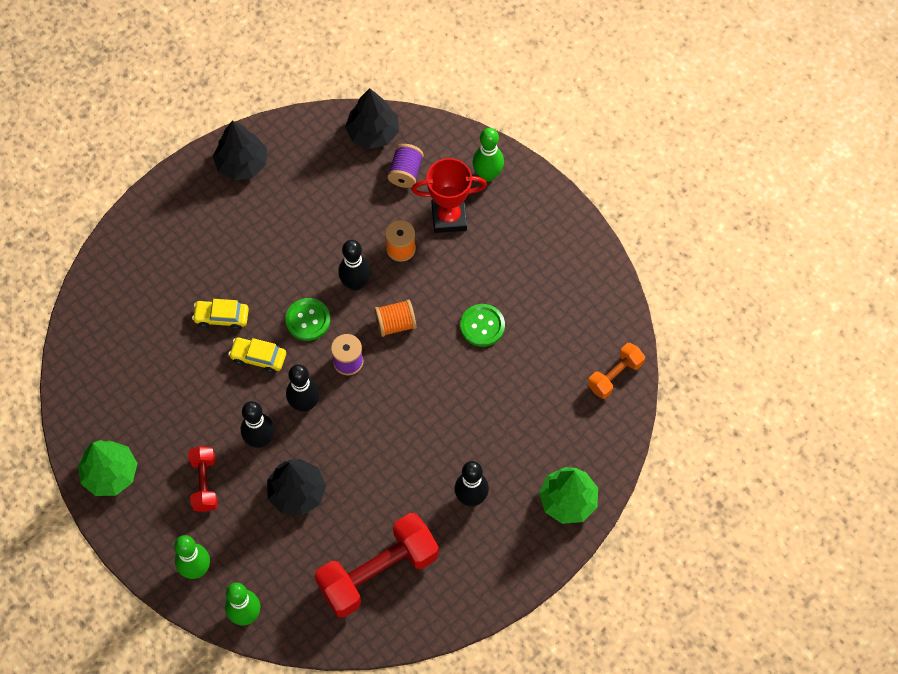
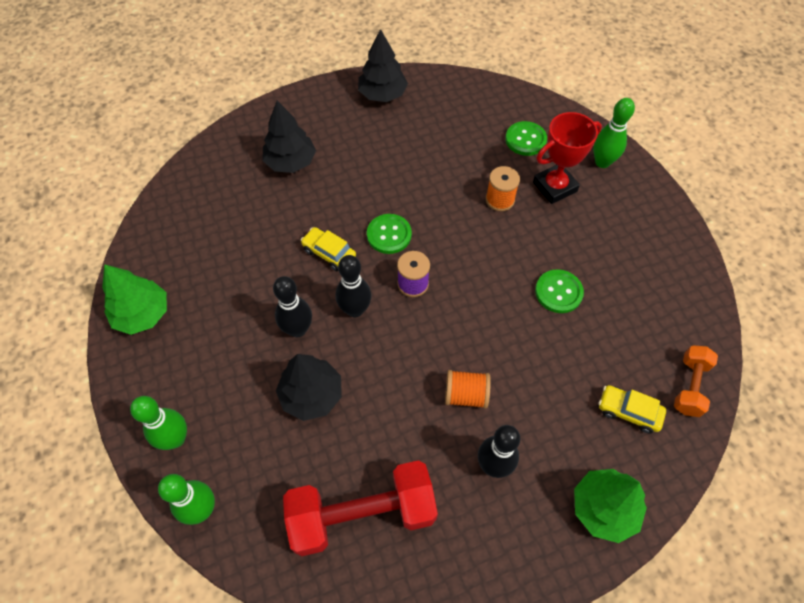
camera: 20 degrees right, 5 degrees down
(204, 483) = (225, 353): red dumbbell -> none
(221, 317) = (311, 208): yellow car -> yellow car (628, 411)
(355, 283) = (446, 217): black bowling pin -> none
(373, 132) = (506, 101): black tree -> black tree (291, 162)
(395, 324) = (472, 264): orange spool -> orange spool (466, 395)
(405, 172) = (525, 140): purple spool -> green button
(449, 217) = (554, 187): red trophy -> red trophy turned 45 degrees counterclockwise
(615, 375) = (689, 386): orange dumbbell -> orange dumbbell turned 45 degrees counterclockwise

